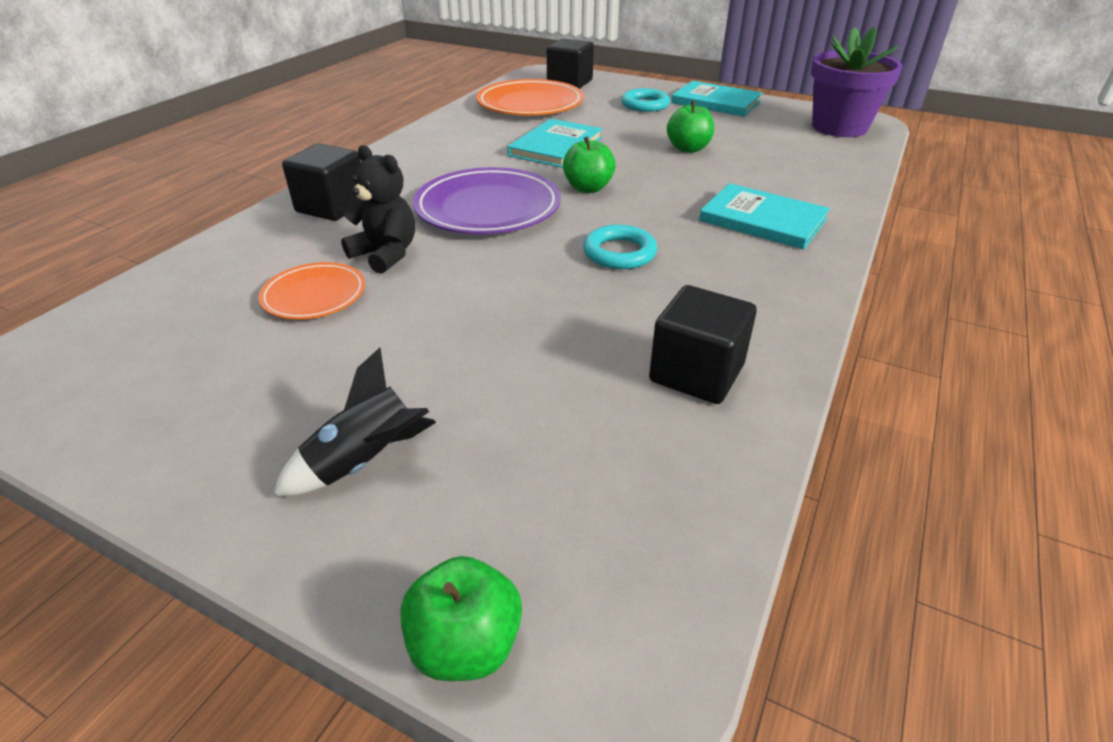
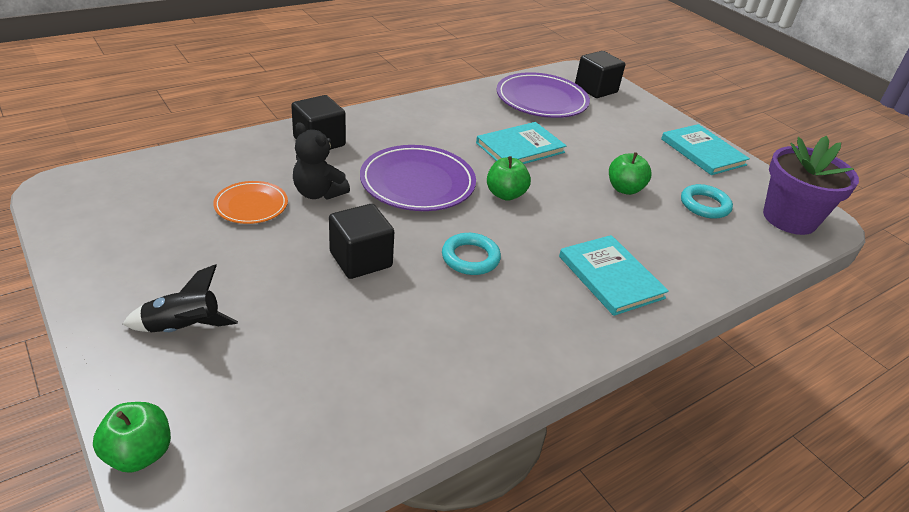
camera: 25 degrees right, 0 degrees up
(386, 254) = (318, 193): black teddy bear -> black teddy bear turned 150 degrees clockwise
(530, 104) = (541, 100): orange plate -> purple plate
(645, 105) = (636, 133): turquoise ring -> turquoise ring (704, 205)
(696, 373) = (423, 370): black cube -> black cube (361, 260)

